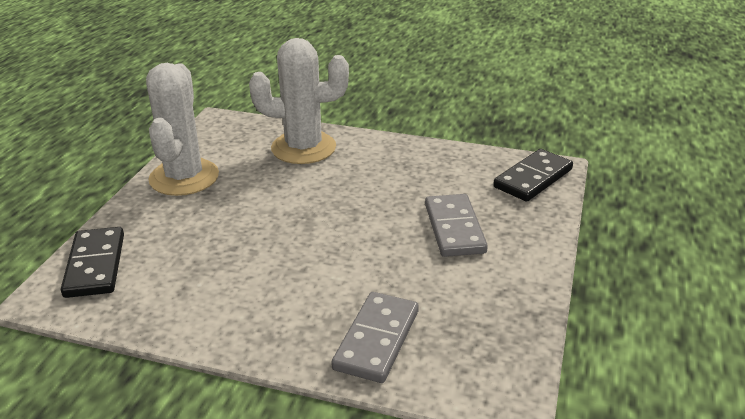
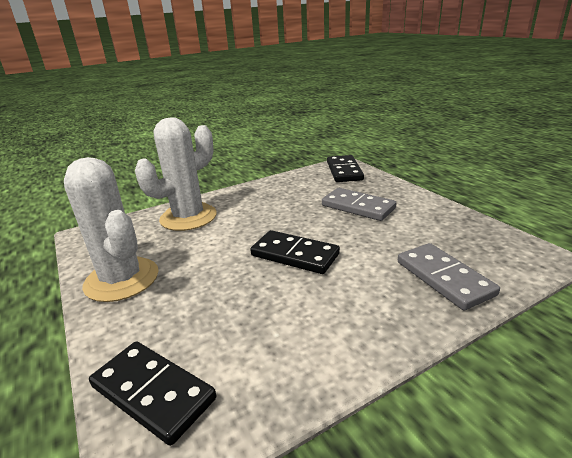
camera: 45 degrees left, 5 degrees down
(313, 237) = (295, 255): none -> black domino

